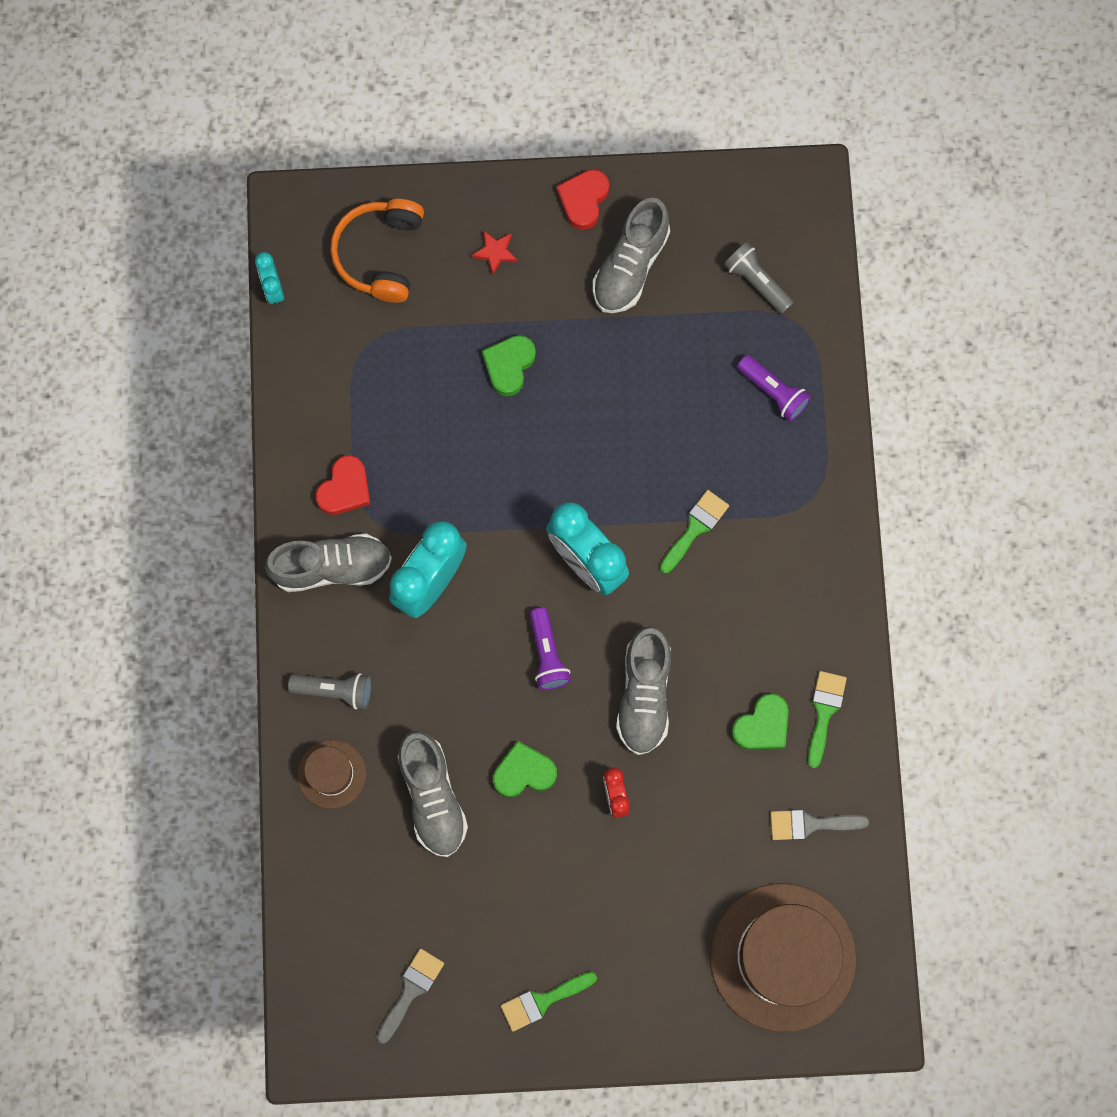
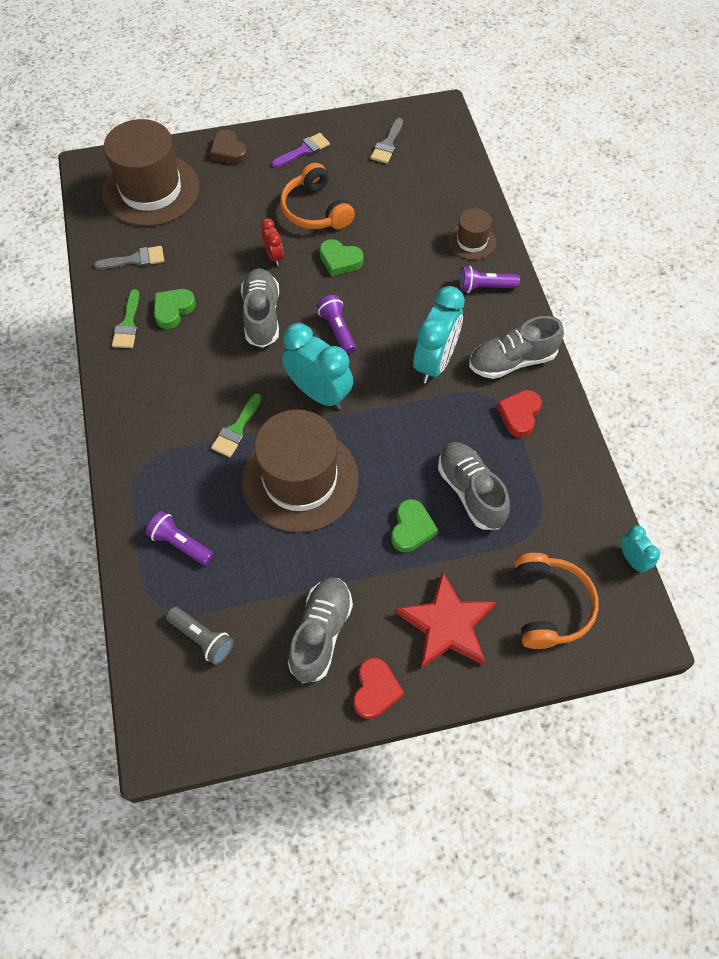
camera: 170 degrees right, 15 degrees down
(335, 690) = (485, 287): grey flashlight -> purple flashlight
(432, 797) = (399, 239): grey shoe -> grey shoe (471, 492)
(495, 252) = (446, 625): red star -> red star, size x2.31
(524, 772) = (340, 260): green heart -> green heart turned 45 degrees clockwise
(543, 873) = (316, 210): none -> orange headphones
(543, 1000) = (303, 150): green brush -> purple brush
(627, 448) = (300, 479): none -> brown hat
(659, 1019) = (228, 151): none -> brown heart

